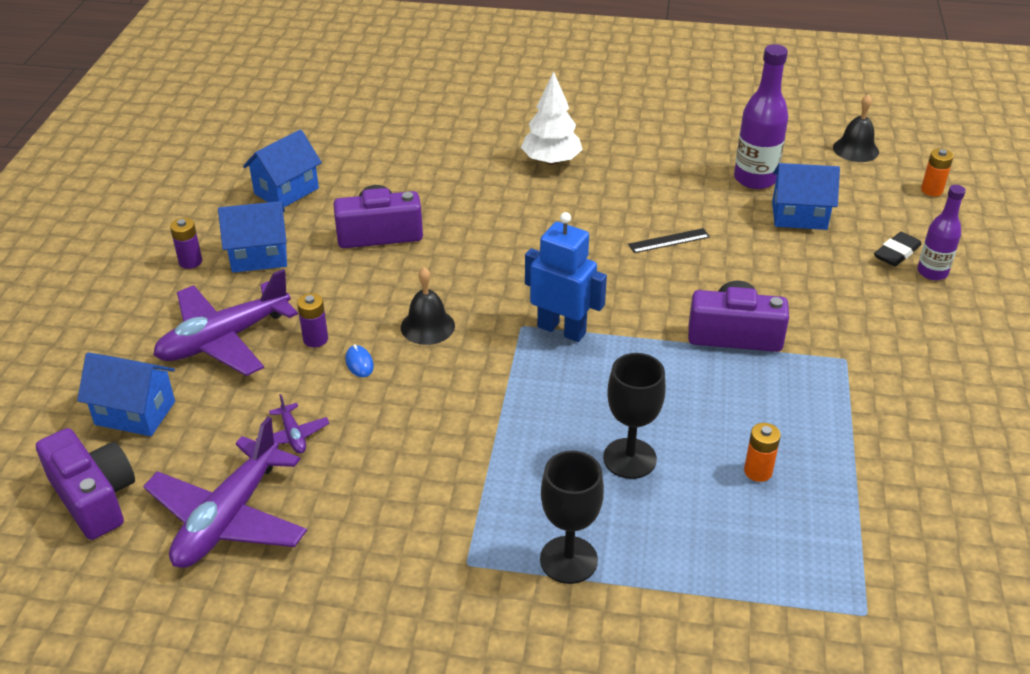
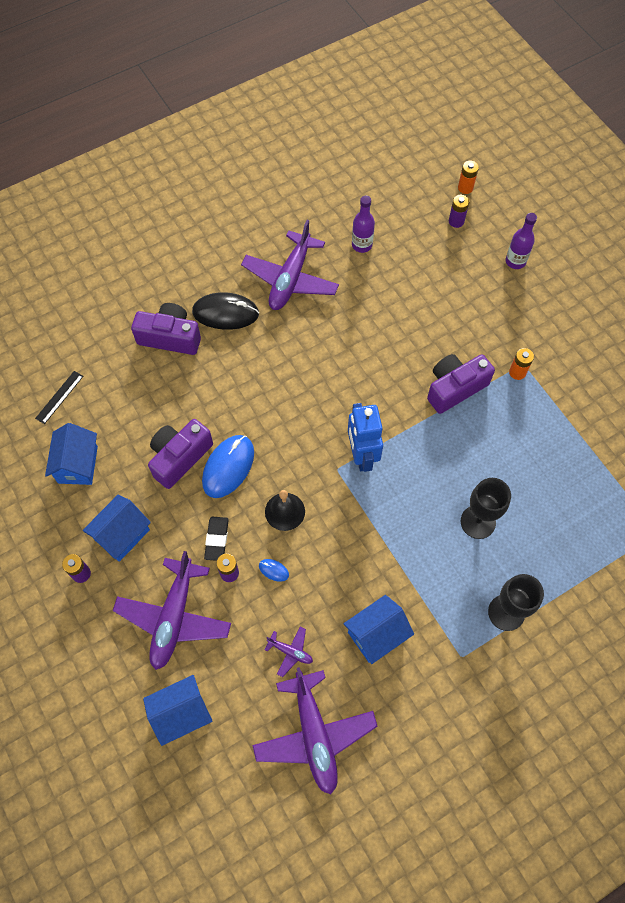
camera: 40 degrees left, 25 degrees up
(94, 497) = (225, 787): purple camera -> purple camera (170, 337)
(415, 264) = (228, 467): none -> blue mouse
(551, 161) = (225, 313): white tree -> black mouse
(561, 329) = (362, 455): blue robot -> blue robot turned 90 degrees counterclockwise
(646, 168) = (290, 279): none -> purple plane
(669, 241) = (358, 336): black ruler -> black ruler (59, 397)
(755, 179) = (362, 245): purple bottle -> purple bottle, size x0.64
(758, 471) = (544, 480): orange battery -> orange battery (517, 372)
(799, 216) = (412, 262): blue house -> blue house (376, 634)
(855, 149) = (397, 177): black bell -> none
(890, 210) = (456, 221): none -> purple battery
(897, 253) = (486, 257): black eraser -> black eraser (217, 539)

